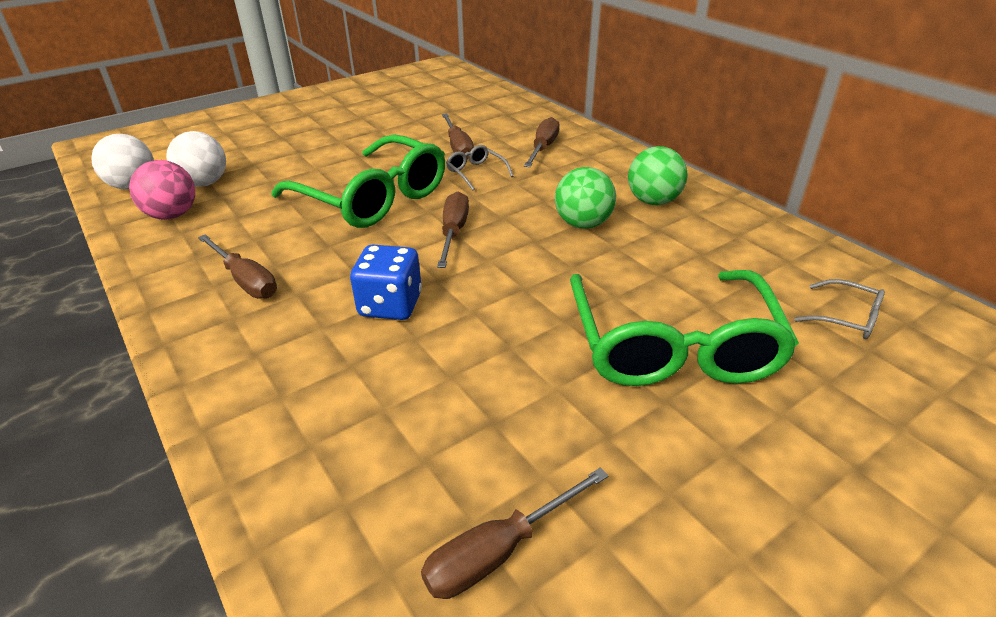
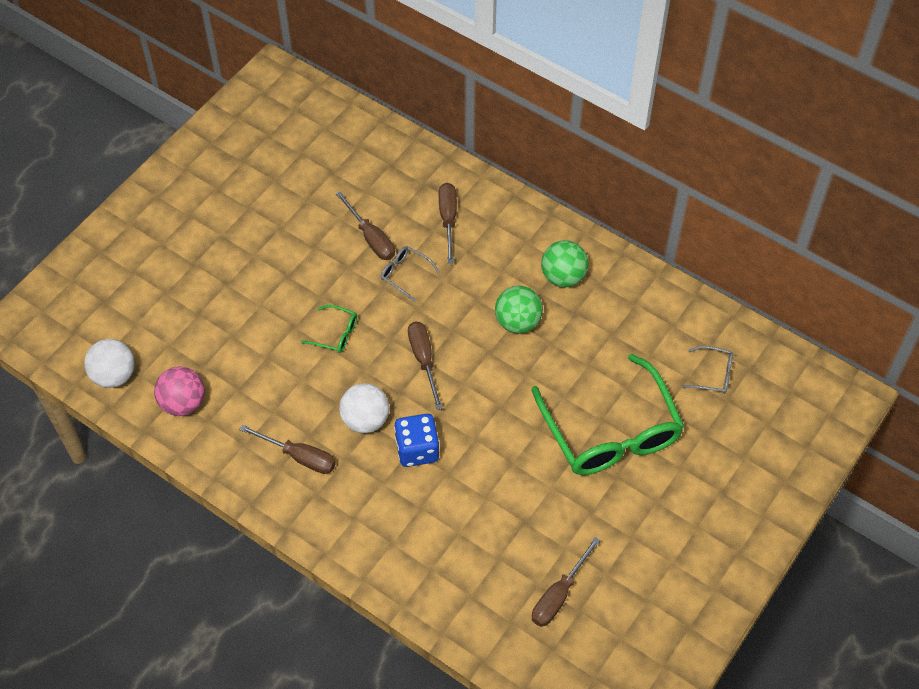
camera: 20 degrees left, 20 degrees up
(204, 183) = (176, 354): white ball -> white ball (365, 420)
(372, 197) = (335, 333): green glasses -> green glasses, size x0.41

